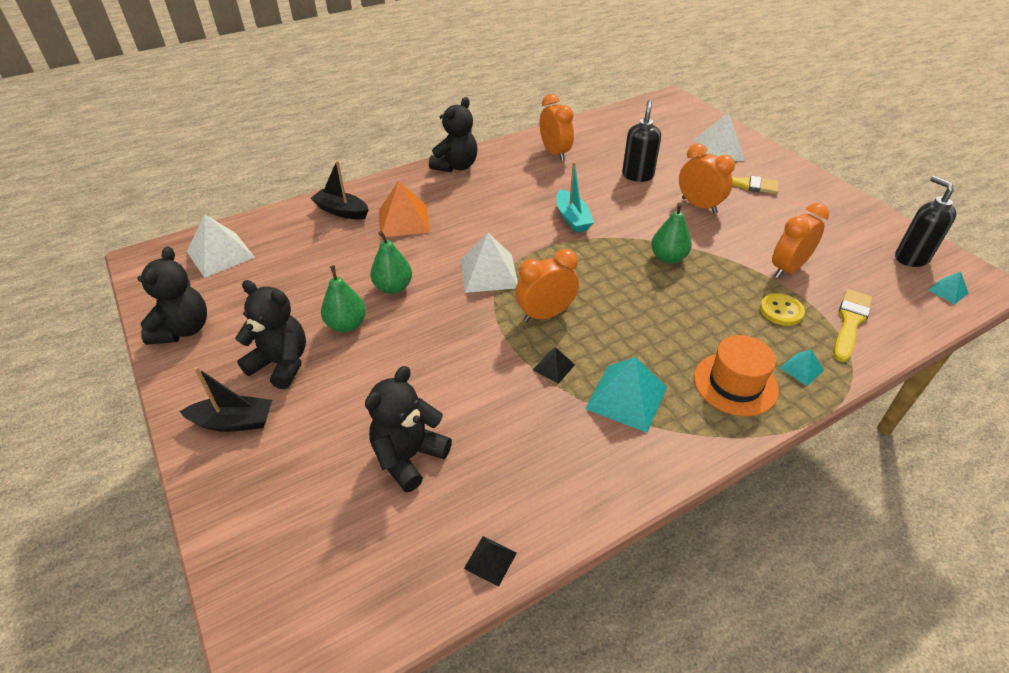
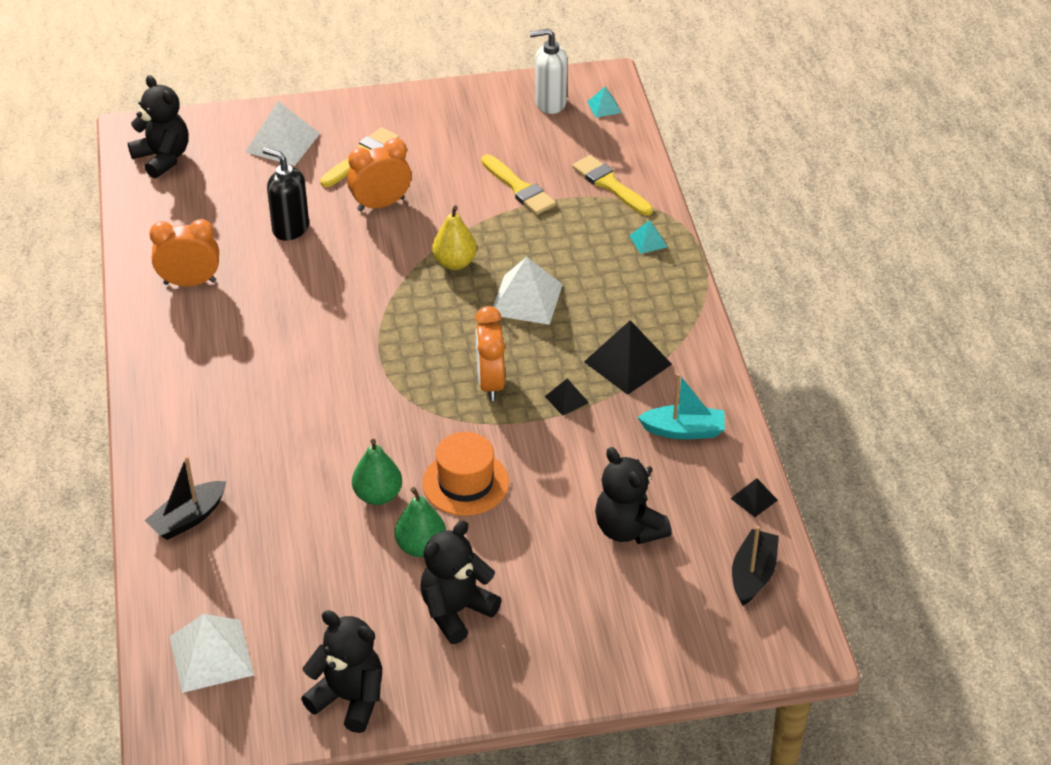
camera: 70 degrees left, 0 degrees up
(233, 422) = (524, 658): black boat -> black boat (753, 575)
(403, 220) = (249, 461): orange pyramid -> none
(456, 166) = (155, 383): black teddy bear -> black teddy bear (163, 158)
(489, 273) = (398, 409): white pyramid -> white pyramid (526, 299)
(572, 218) = (340, 311): turquoise boat -> turquoise boat (683, 431)
(626, 398) = (628, 363): turquoise pyramid -> black pyramid
(668, 258) = (454, 263): green pear -> yellow pear
(735, 384) = (645, 288): orange hat -> orange hat (465, 483)
(781, 311) = (573, 220): yellow button -> none
(787, 269) = (519, 188): orange clock -> yellow brush
(911, 258) = (550, 103): black soap dispenser -> white soap dispenser

